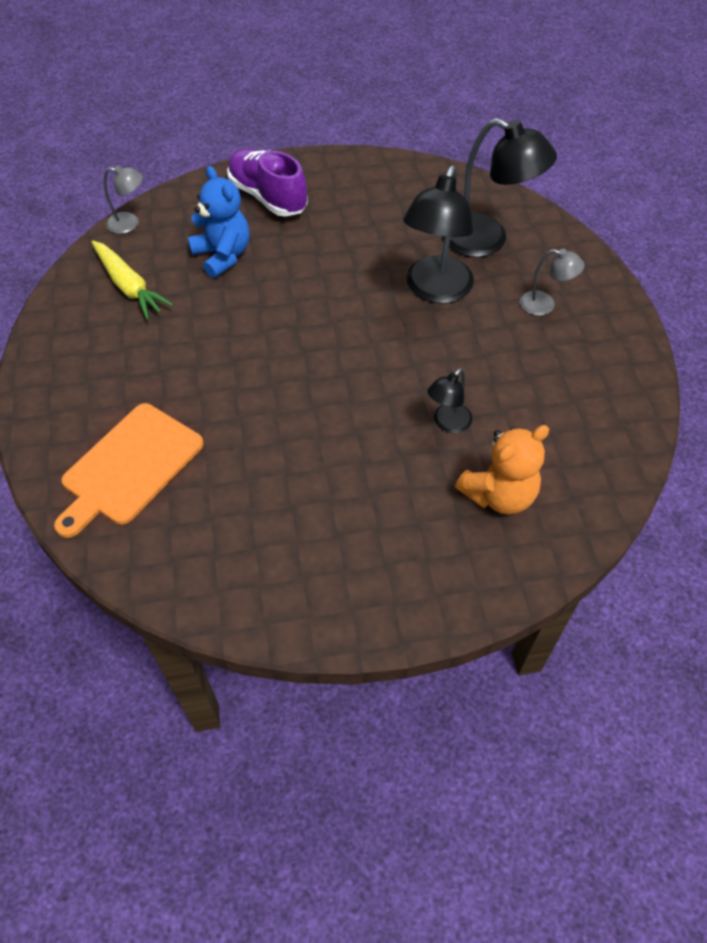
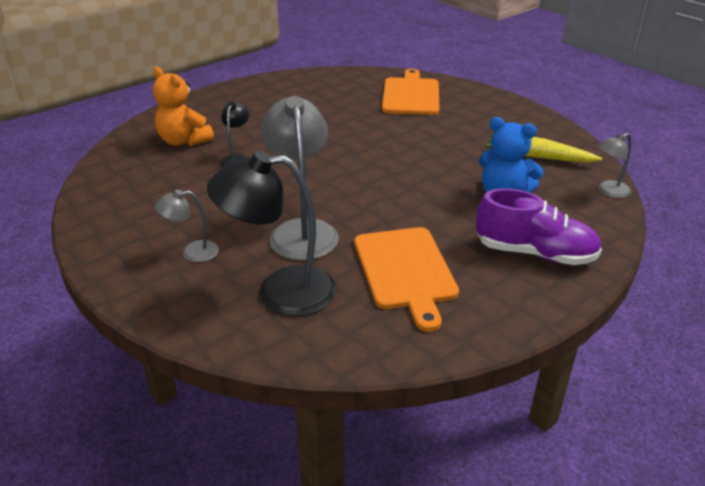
camera: 150 degrees right, 20 degrees down
(379, 220) = (405, 271): none -> orange cutting board
(435, 290) = (302, 231): black lamp -> grey lamp
(499, 495) = (184, 141): orange teddy bear -> orange teddy bear turned 75 degrees counterclockwise

